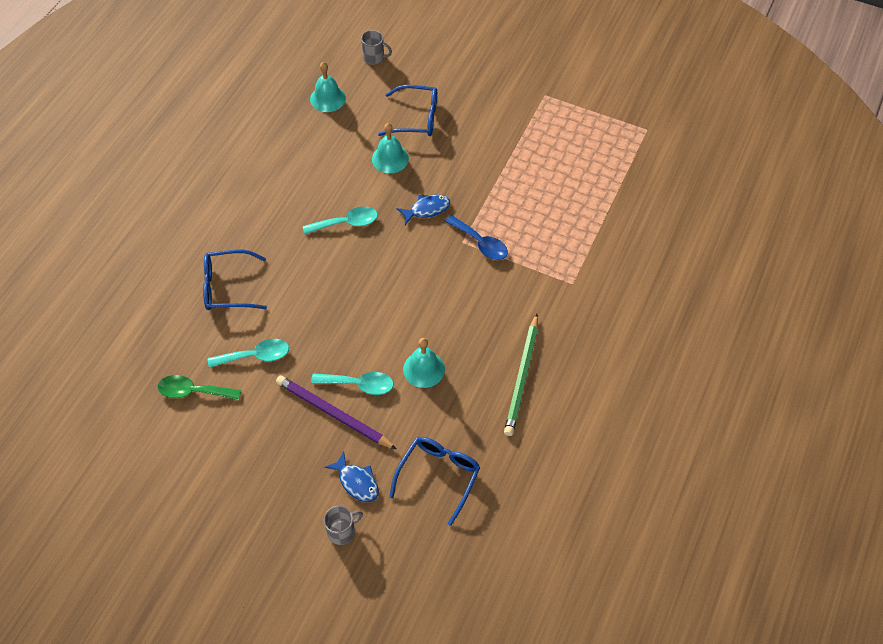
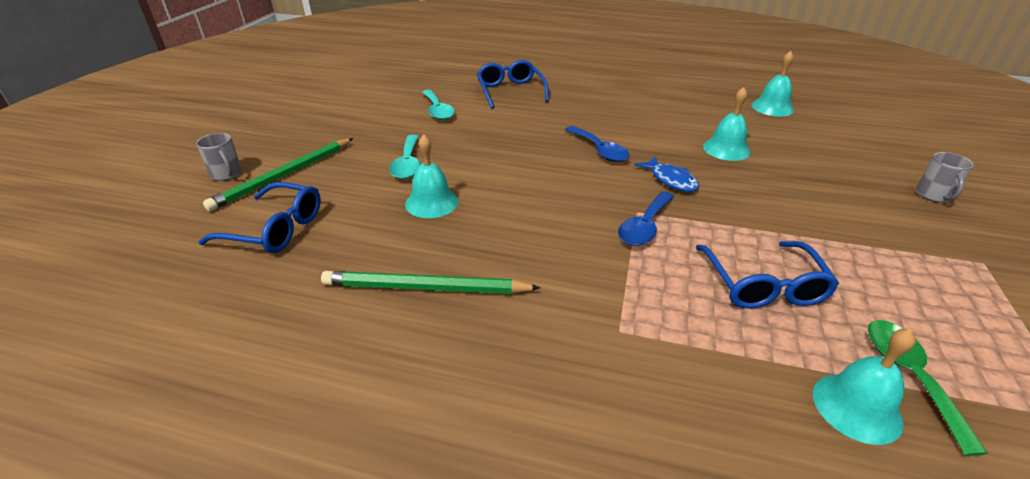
camera: 80 degrees right, 20 degrees down
(193, 391) = (398, 91): green spoon -> green spoon (909, 376)
(333, 414) = (371, 154): purple pencil -> none
(346, 223) = (616, 134): turquoise spoon -> none
(357, 482) = (284, 176): blue fish -> green pencil
(371, 242) = (599, 150): none -> blue spoon
(374, 57) = (862, 125): grey mug -> grey mug (933, 195)
(417, 118) = (805, 159): blue glasses -> blue glasses (763, 286)
(631, 205) = (856, 407): none -> turquoise bell

